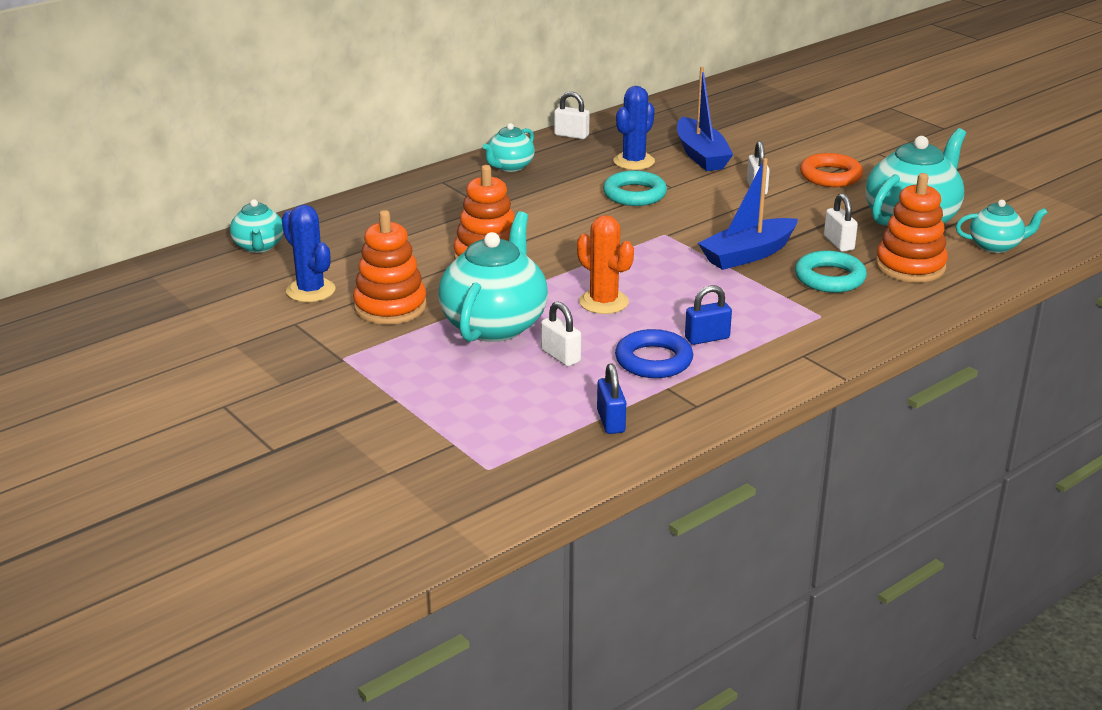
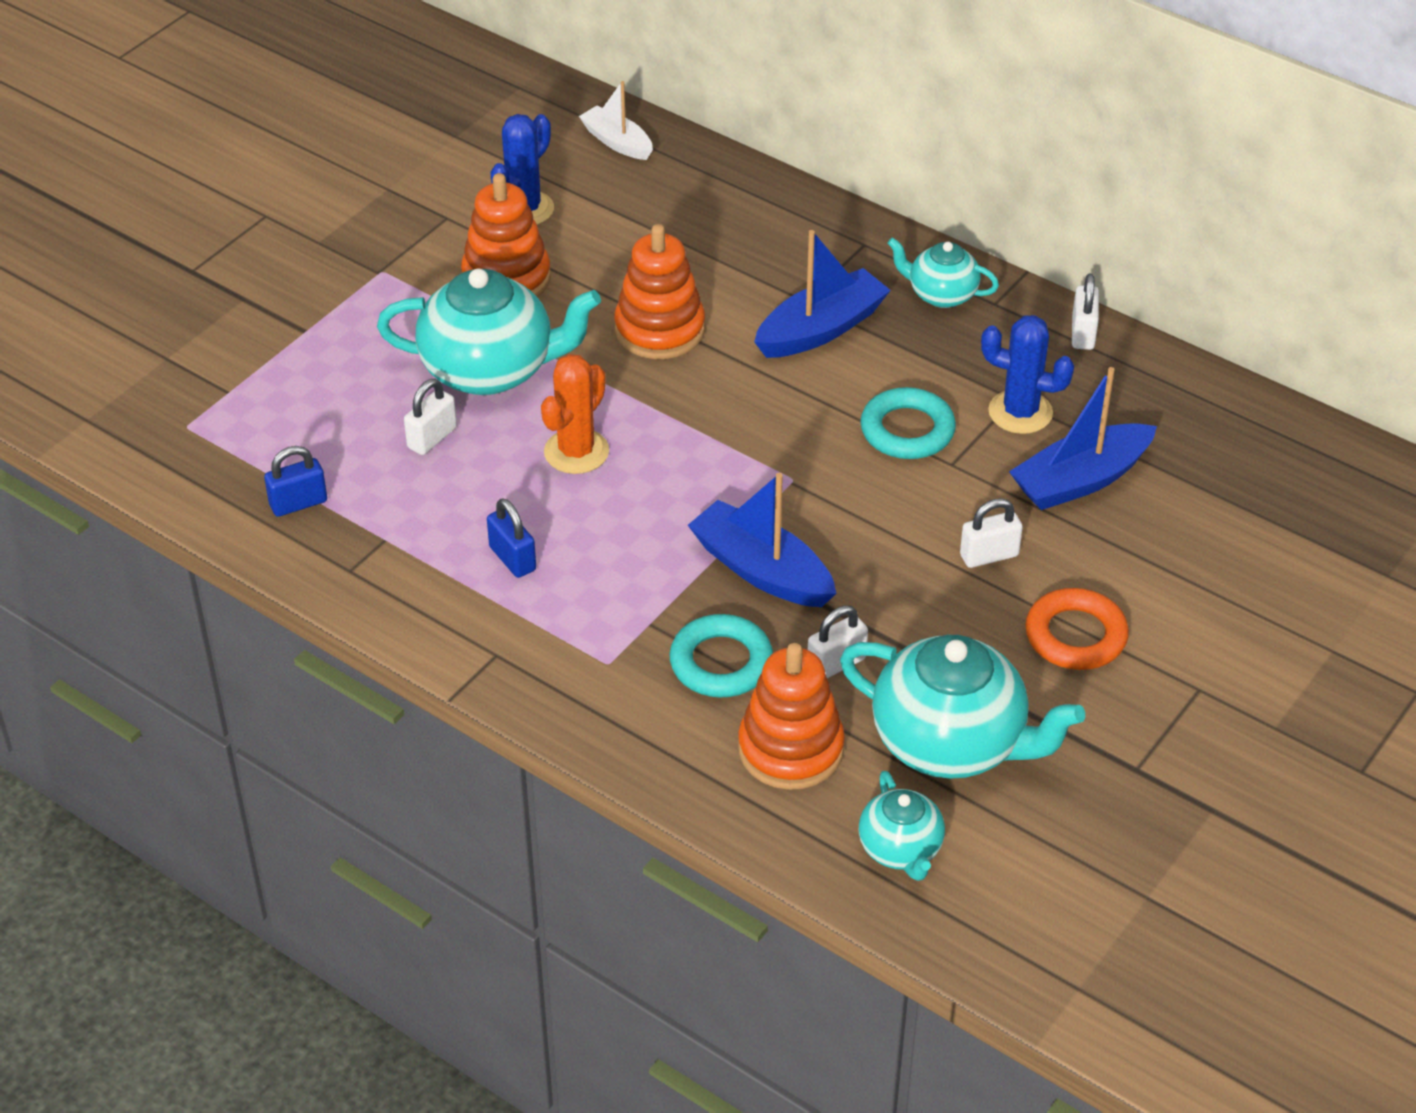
camera: 75 degrees right, 15 degrees up
(258, 246) = (617, 142): turquoise teapot -> white boat
(521, 206) = (821, 329): none -> blue boat
(653, 360) = (443, 518): blue ring -> none

